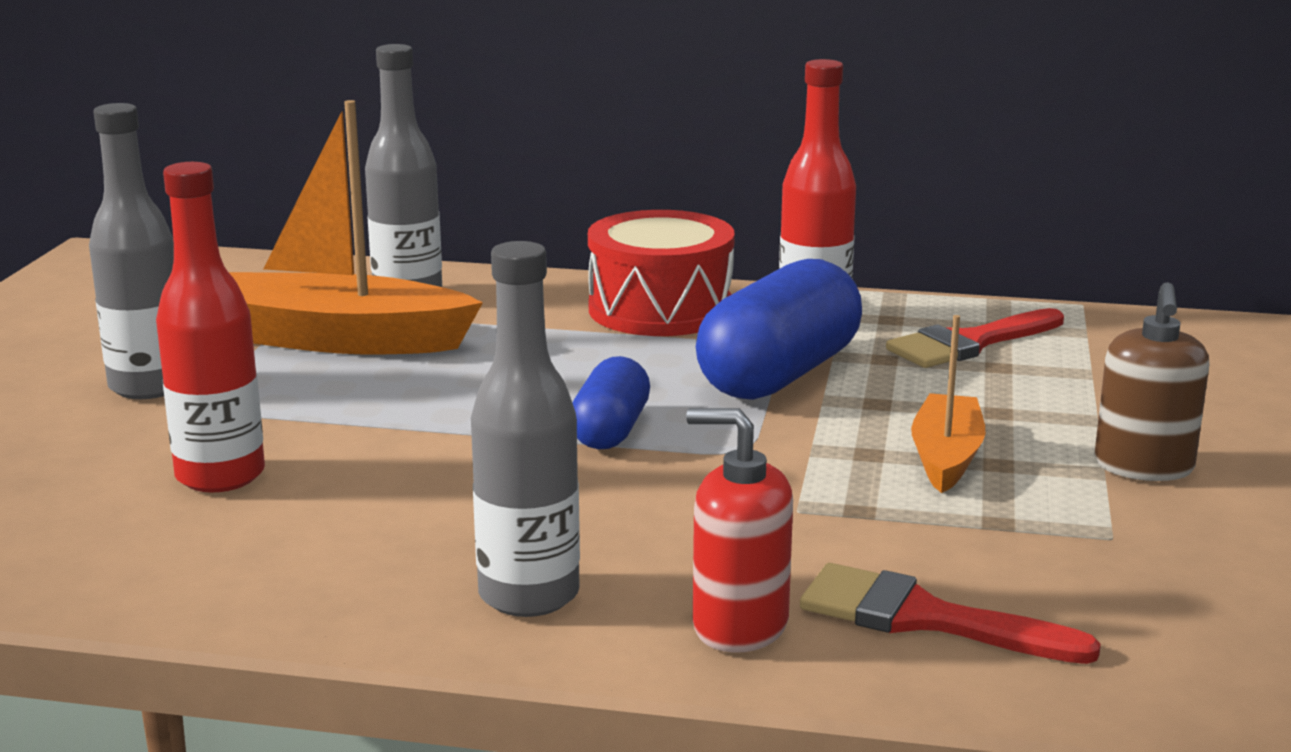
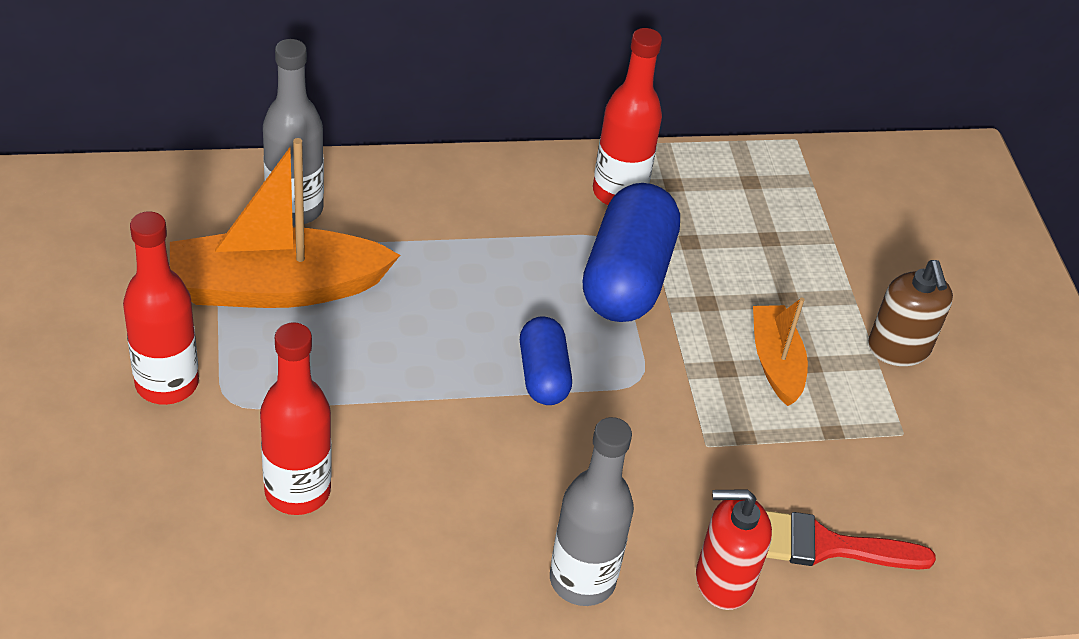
camera: 25 degrees left, 25 degrees up
(149, 386) = (167, 383): grey bottle -> red bottle
(660, 309) = (502, 198): red drum -> none
(969, 343) = (739, 209): red brush -> none

